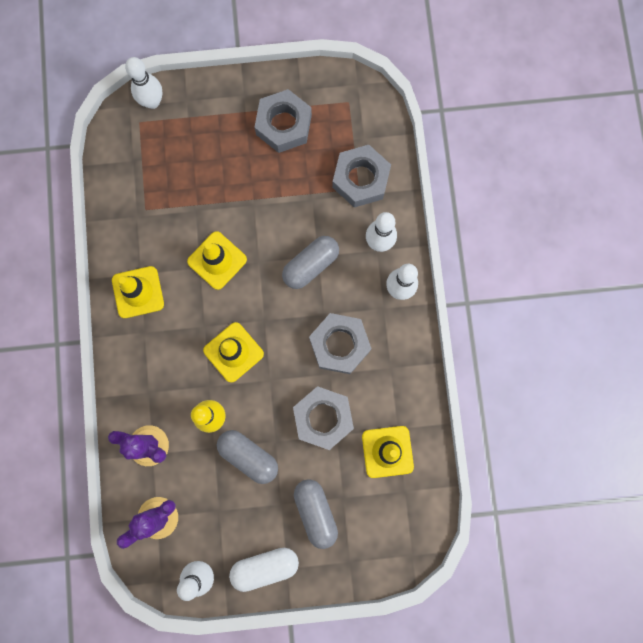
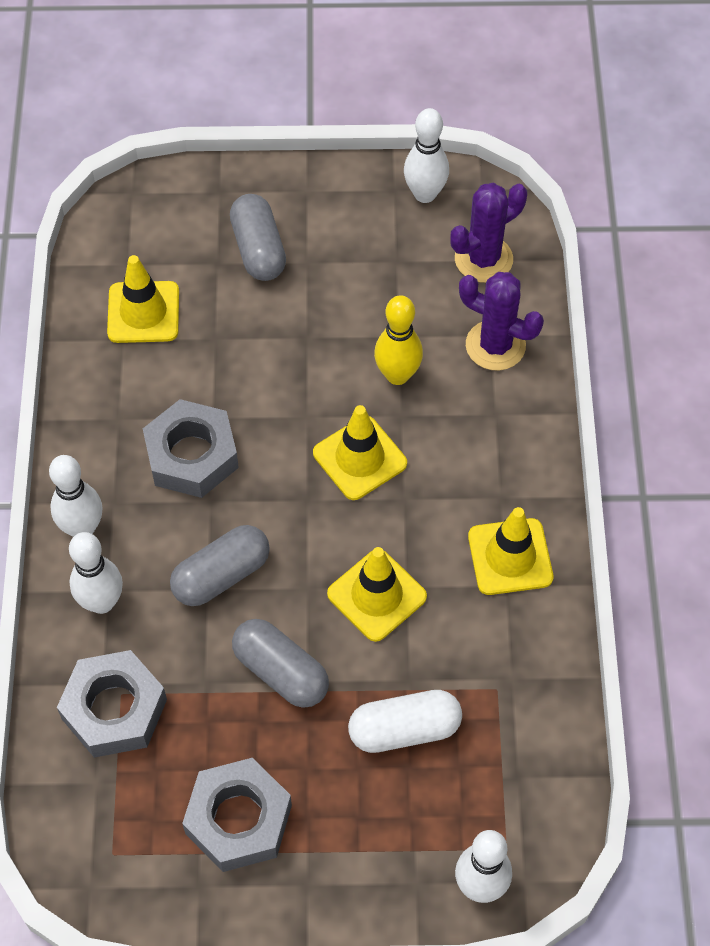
camera: 175 degrees left, 20 degrees down
(248, 456) = (348, 322): grey capsule -> grey capsule (281, 672)
(265, 566) = (336, 195): white capsule -> white capsule (404, 729)
(323, 418) = (232, 360): grey nut -> none

